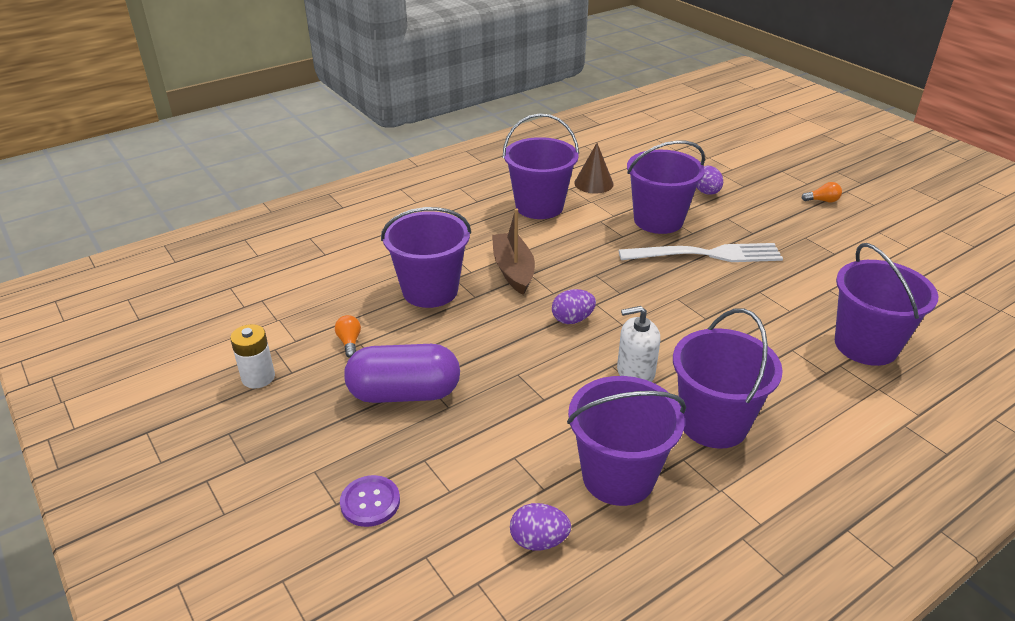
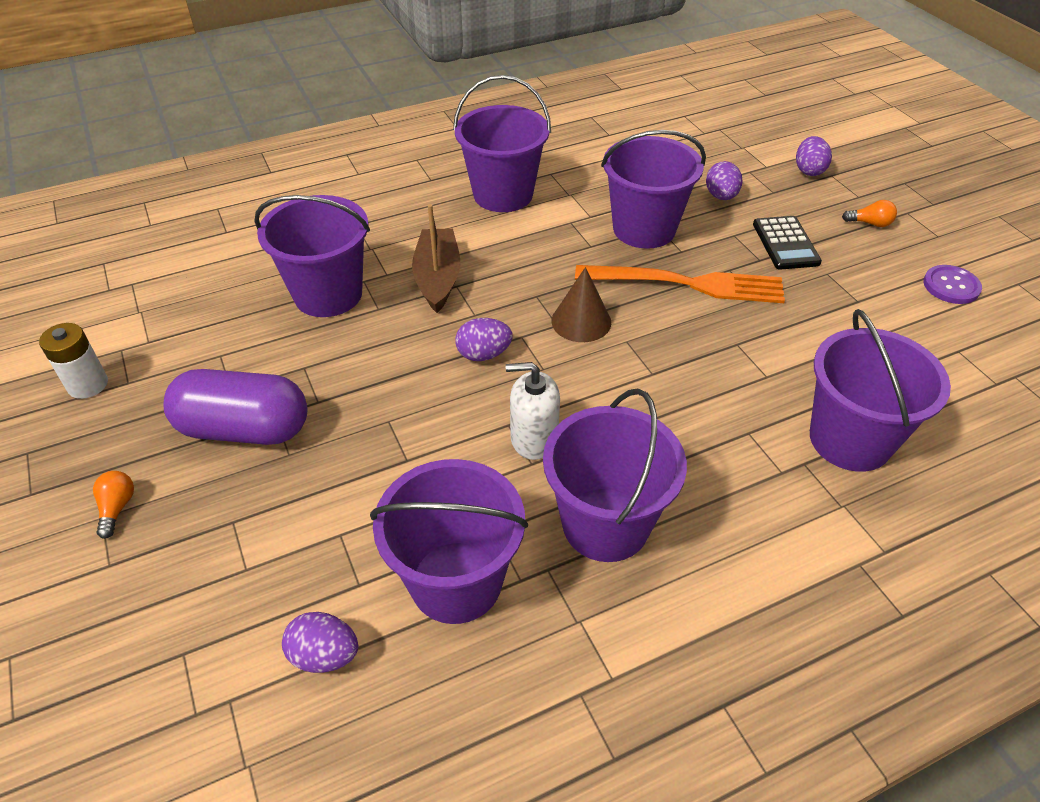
camera: 10 degrees right, 10 degrees up
(349, 342) = (208, 351): orange light bulb -> orange light bulb (117, 508)
(370, 502) = (148, 569): purple button -> purple button (951, 286)
(593, 183) = (582, 170): brown cone -> brown cone (581, 321)
(707, 254) = (688, 284): white fork -> orange fork
(764, 169) = (809, 170): none -> purple egg
(767, 220) = (785, 243): none -> black calculator

